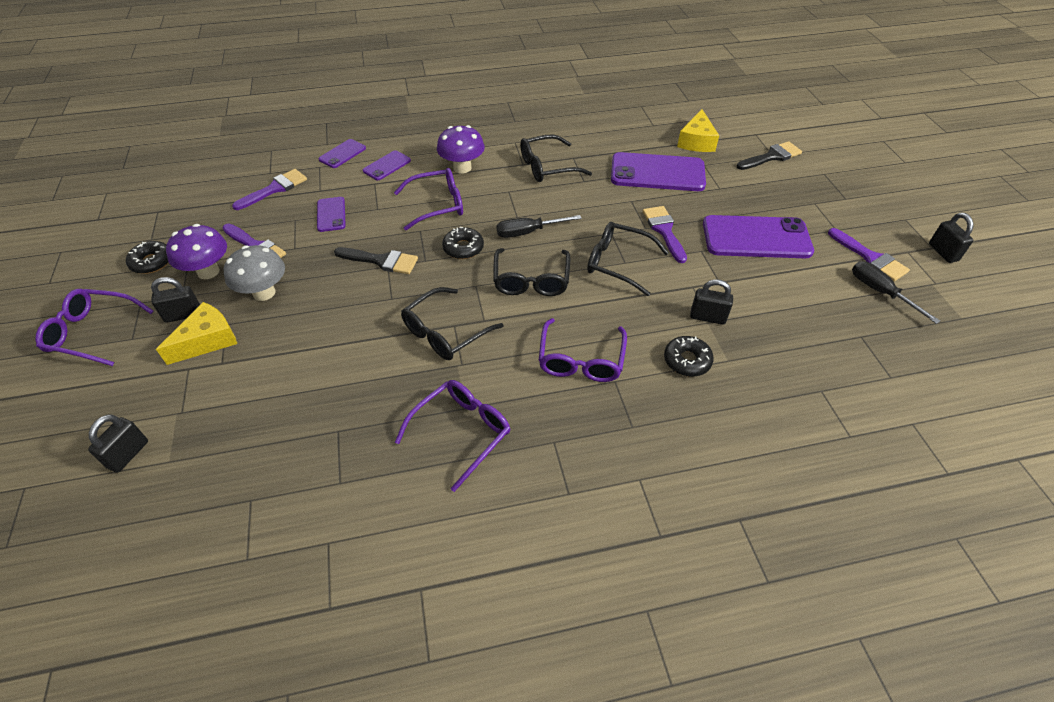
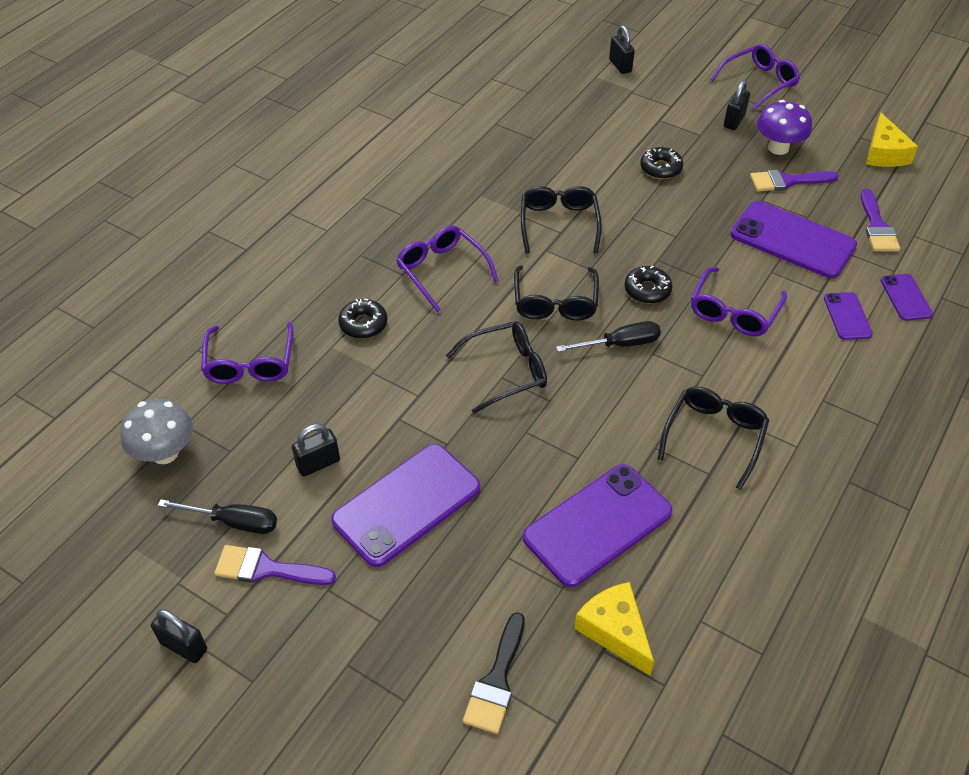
camera: 135 degrees right, 0 degrees up
(152, 262) = (823, 128): black donut -> black donut (660, 168)
(207, 340) = (691, 122): yellow cheese -> yellow cheese (884, 153)
(264, 293) = (717, 163): grey mushroom -> grey mushroom (165, 453)
(331, 214) = (792, 240): purple phone -> purple phone, size x1.99
(381, 261) = (686, 236): black brush -> none
(462, 168) = (784, 368): purple mushroom -> none
(462, 432) = (463, 183): purple glasses -> purple glasses (250, 363)
(528, 232) = (620, 344): black screwdriver -> black screwdriver turned 45 degrees clockwise
(531, 280) = (555, 303): black glasses -> black glasses turned 135 degrees counterclockwise
(664, 230) = (505, 442): purple brush -> none
(707, 317) = (379, 373): black padlock -> black padlock (318, 463)

